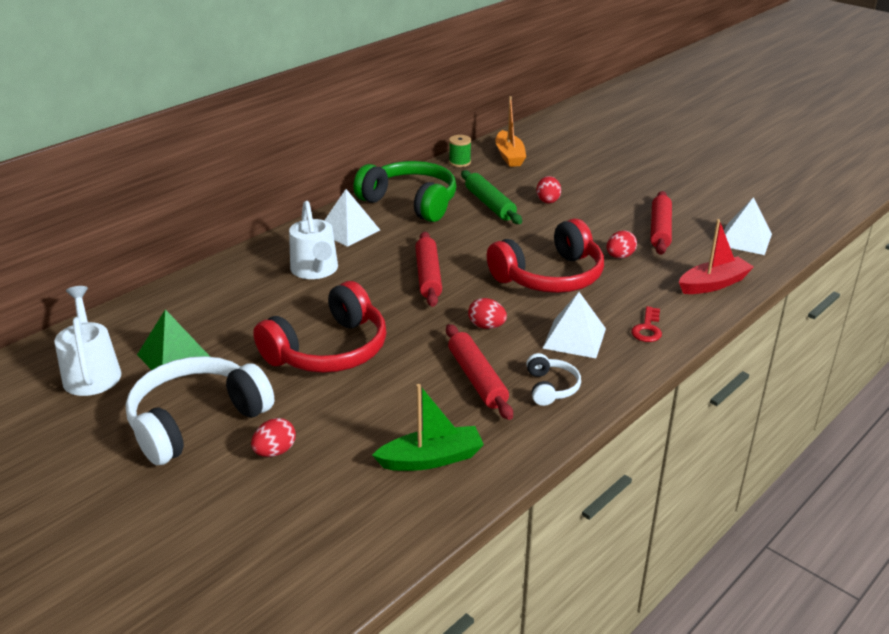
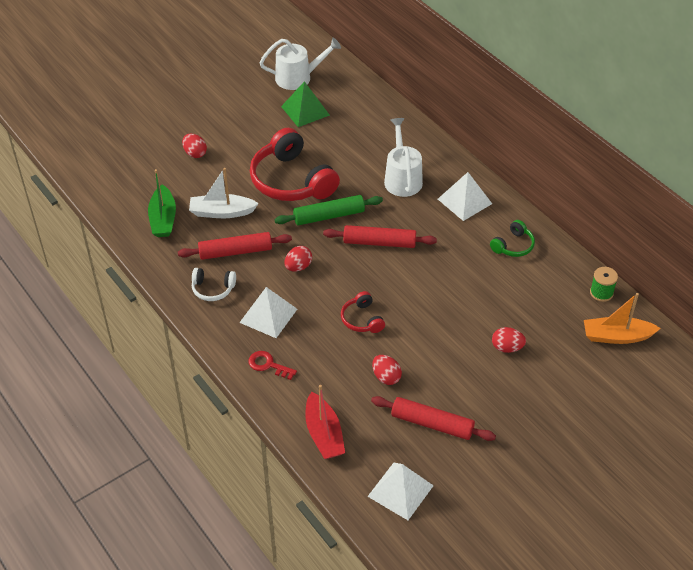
camera: 100 degrees right, 15 degrees up
(196, 421) = (235, 122): white headphones -> none
(315, 270) = (402, 179): white watering can -> white watering can turned 90 degrees clockwise
(404, 403) = (221, 212): none -> white boat
(411, 202) = (513, 246): green headphones -> green headphones, size x0.47
(490, 204) = (503, 301): green rolling pin -> green rolling pin (329, 216)
(550, 276) = (362, 319): red headphones -> red headphones, size x0.47

